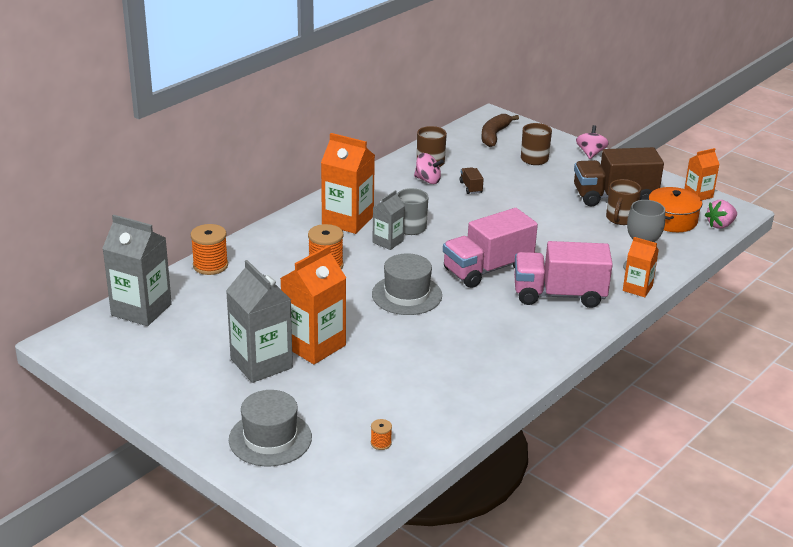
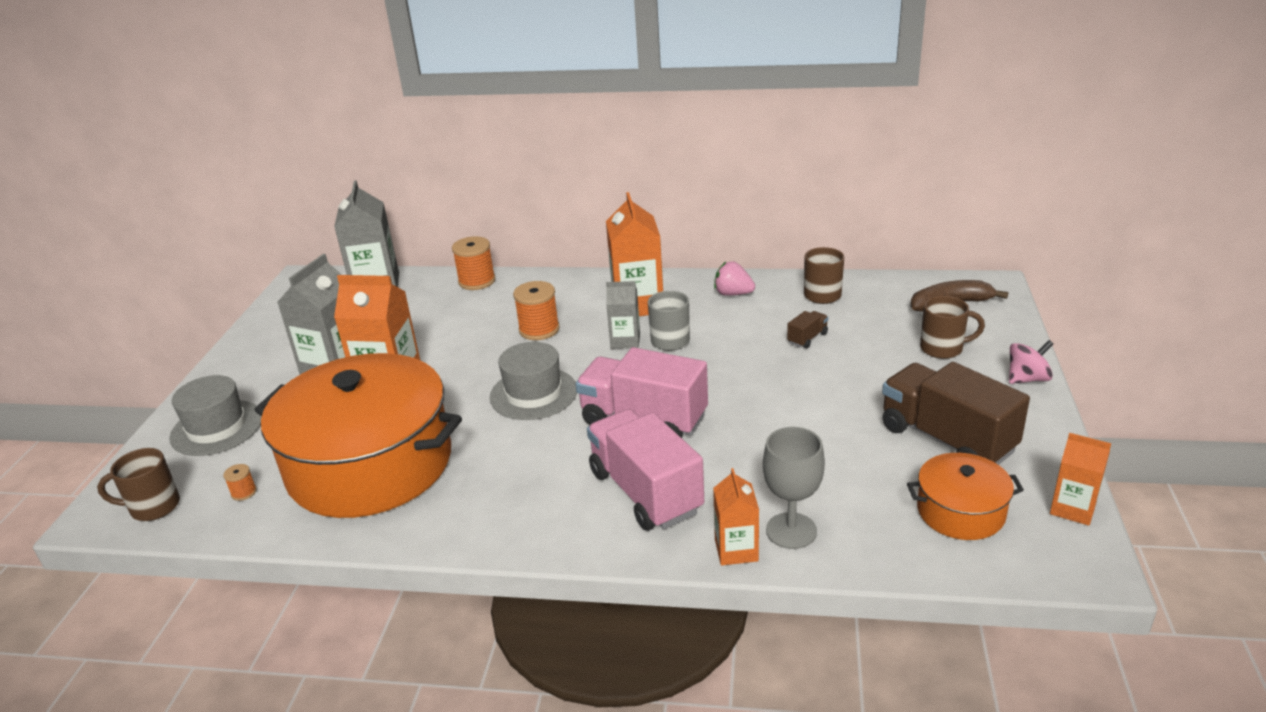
camera: 60 degrees right, 0 degrees up
(412, 381) = (370, 464): none -> orange pot
(428, 180) = (782, 309): pink spinning top -> none
(620, 219) = (896, 467): brown mug -> brown mug (153, 507)
(720, 225) = (1017, 564): pink strawberry -> pink strawberry (733, 294)

